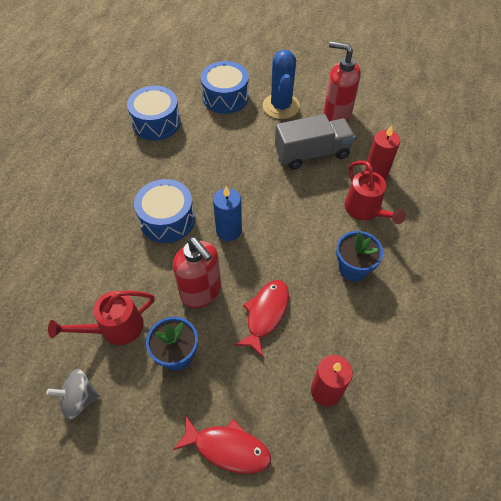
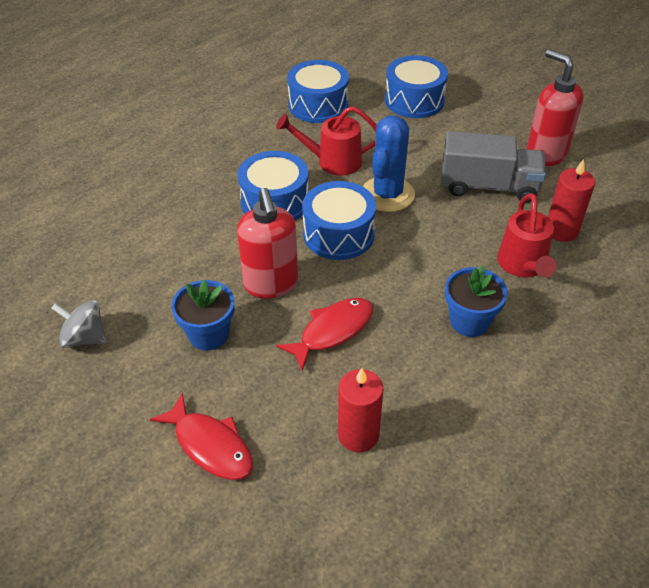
camera: 25 degrees right, 10 degrees down
(115, 328) = (158, 286): red watering can -> red watering can (332, 162)
(229, 230) = (338, 234): blue candle -> blue drum
(281, 106) = (478, 127): blue cactus -> blue cactus (387, 194)

